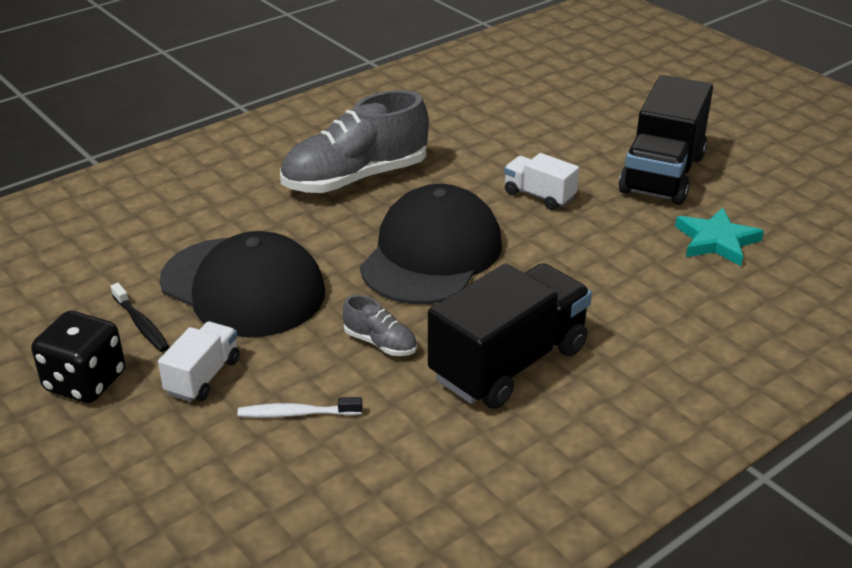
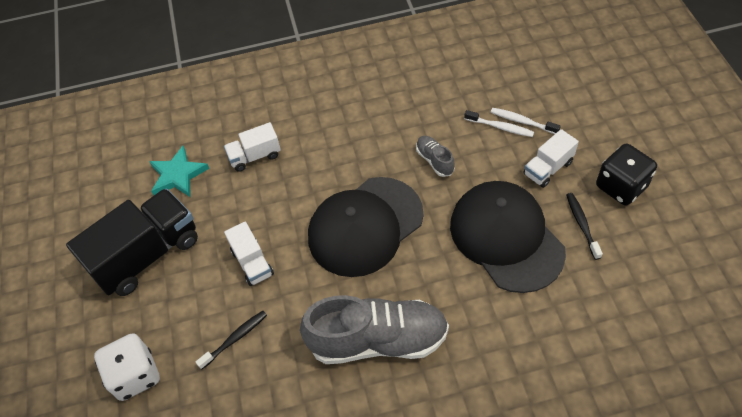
camera: 150 degrees left, 20 degrees up
(262, 432) = (522, 121): none -> white toothbrush
(503, 147) = (235, 339): none -> black toothbrush
(508, 363) = (370, 124): black truck -> none
(573, 110) = (135, 375): none -> white dice
(639, 283) = (255, 156): none -> white truck

